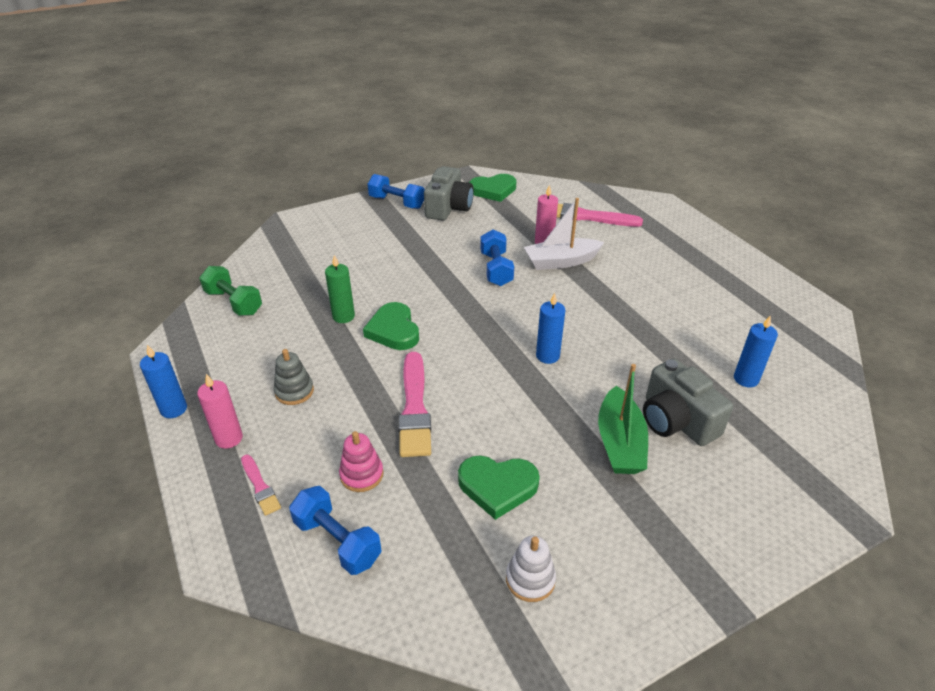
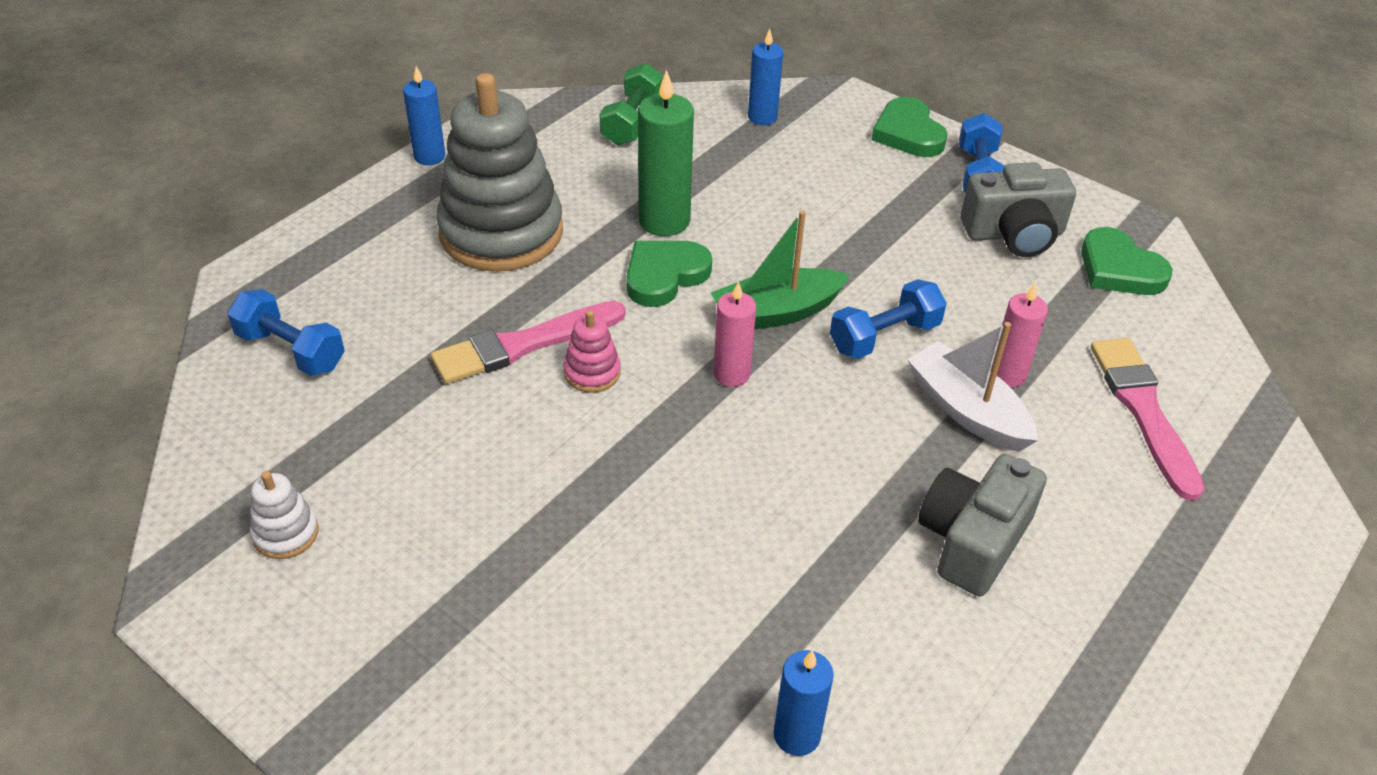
camera: 65 degrees right, 5 degrees up
(229, 438) = (404, 213): pink candle -> pink candle (731, 374)
(260, 486) = (345, 264): pink brush -> none
(294, 391) = (501, 232): grey stacking toy -> grey stacking toy, size x2.43
(337, 541) = (291, 350): blue dumbbell -> blue dumbbell turned 75 degrees counterclockwise
(343, 316) = (664, 221): green candle -> green candle, size x1.58
(361, 475) = (392, 336): pink stacking toy -> pink stacking toy (592, 372)
(497, 486) = (420, 464): green heart -> green heart (908, 133)
(547, 356) = (704, 452): blue candle -> blue candle (762, 117)
(619, 442) = (556, 579): green boat -> green boat (776, 312)
(676, 420) = (638, 644): grey camera -> grey camera (973, 540)

